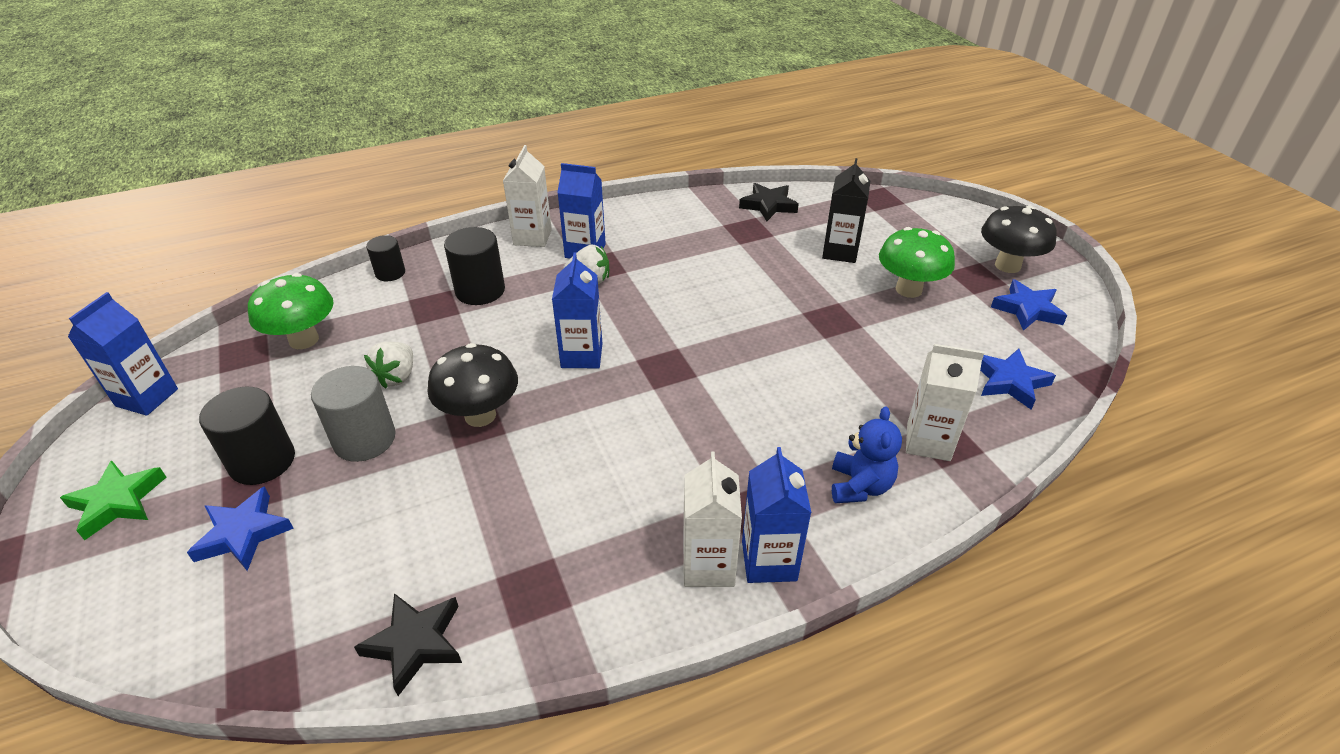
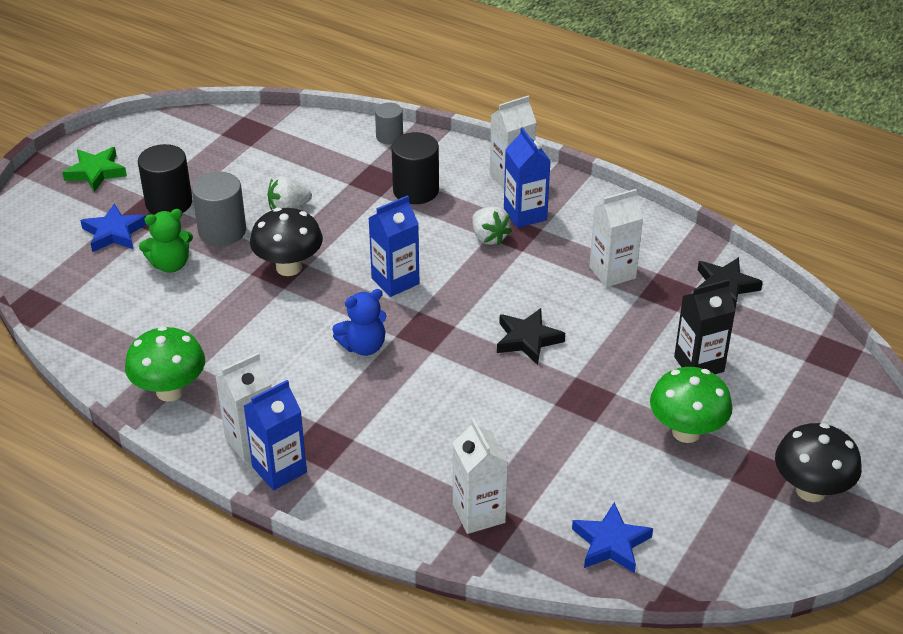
camera: 55 degrees right, 0 degrees up
(147, 397) = (175, 123): blue carton -> none
(304, 340) = (282, 146): green mushroom -> green mushroom (170, 391)
(361, 506) = (170, 264): none -> green teddy bear
(390, 273) = (389, 137): black cylinder -> grey cylinder
(415, 643) = (98, 345): black star -> black star (527, 339)
(701, 243) = (612, 272): none -> white carton
(859, 486) = (392, 490): blue teddy bear -> blue teddy bear (363, 346)
(1027, 309) = (743, 526): blue star -> none

